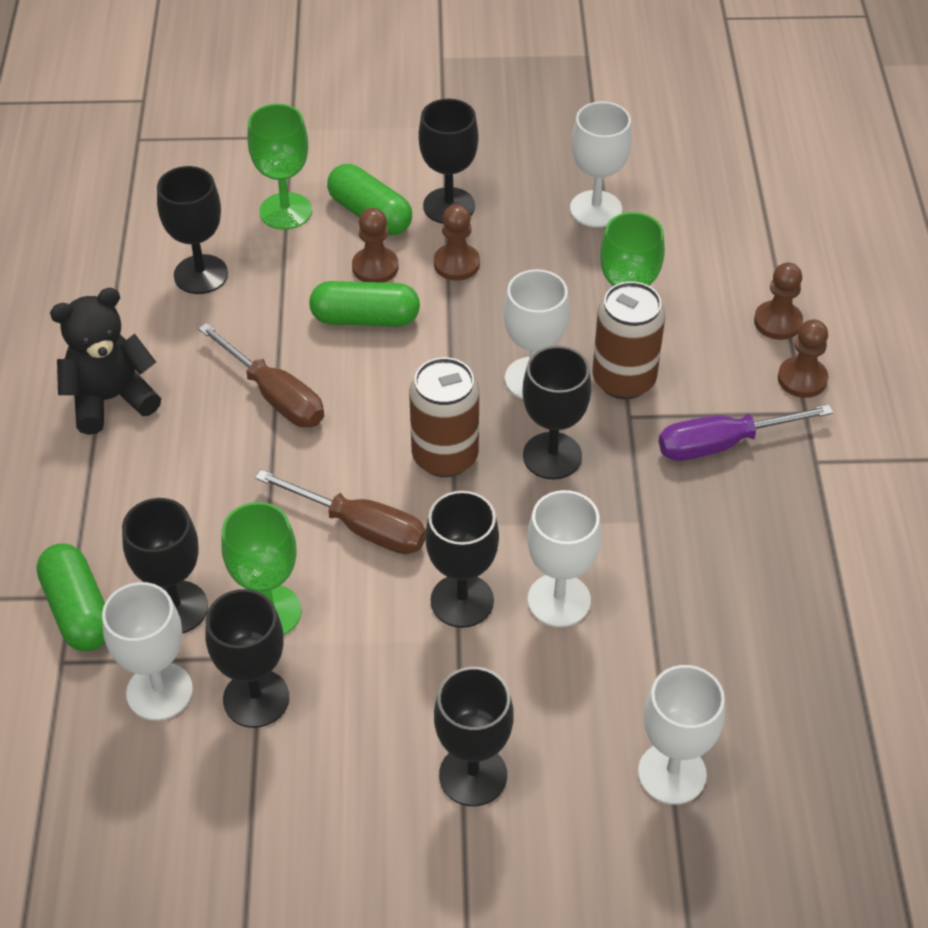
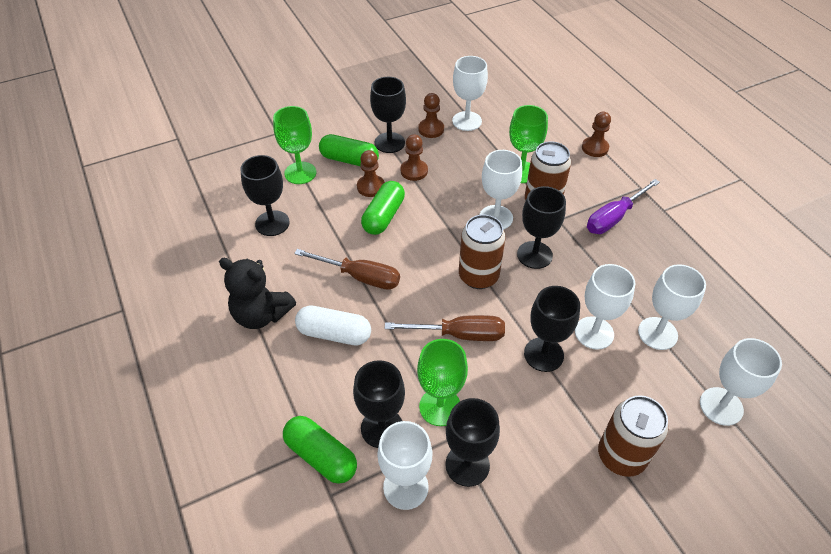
camera: 25 degrees left, 0 degrees up
(111, 399) = (261, 314): black teddy bear -> black teddy bear turned 105 degrees counterclockwise
(190, 461) = (334, 334): none -> white capsule
(365, 319) = (384, 216): green capsule -> green capsule turned 45 degrees counterclockwise
(473, 775) = (621, 456): black goblet -> brown can
(656, 638) = (657, 333): none -> white goblet
(802, 379) = (627, 172): brown pawn -> brown pawn (431, 129)

